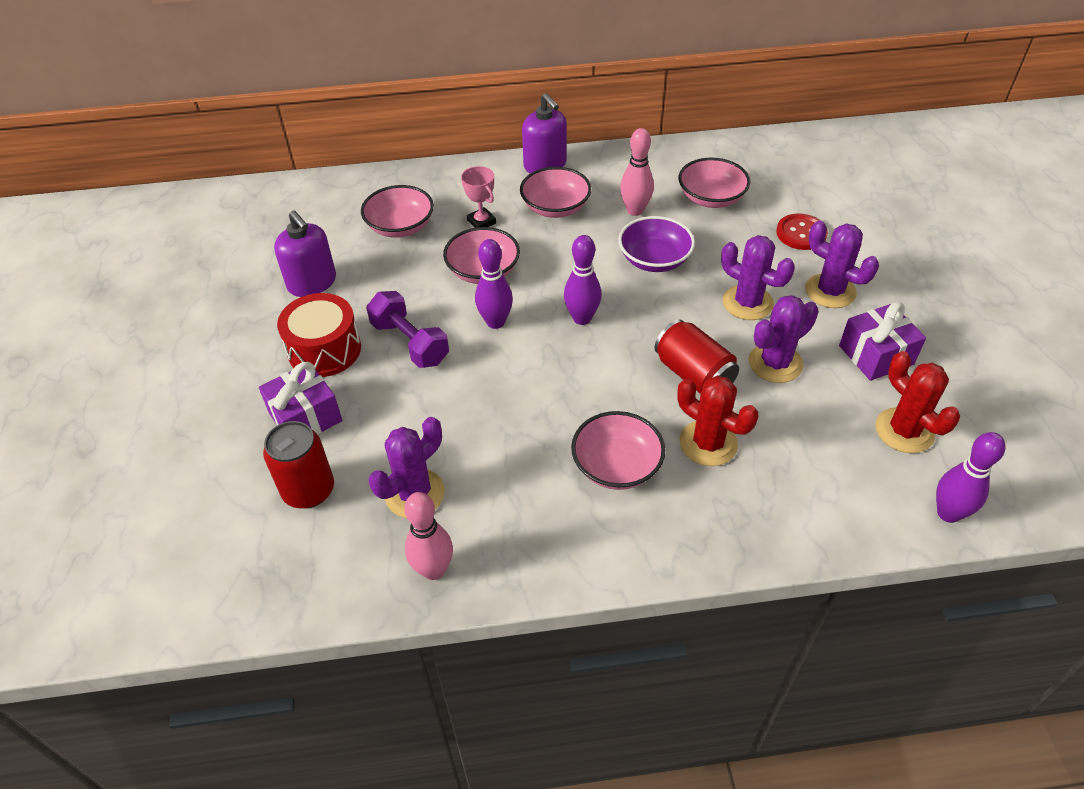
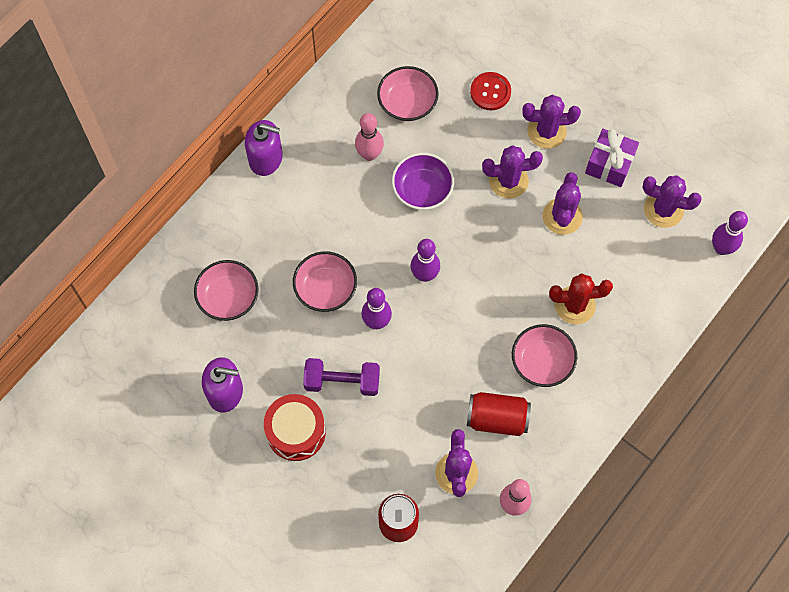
camera: 45 degrees left, 20 degrees up
(305, 417) = (341, 484): purple gift -> none
(481, 222) = (279, 247): pink trophy -> none
(555, 207) = (314, 194): pink bowl -> none
(693, 374) = (526, 263): red can -> red can (497, 419)
(904, 431) = (663, 209): red cactus -> purple cactus

